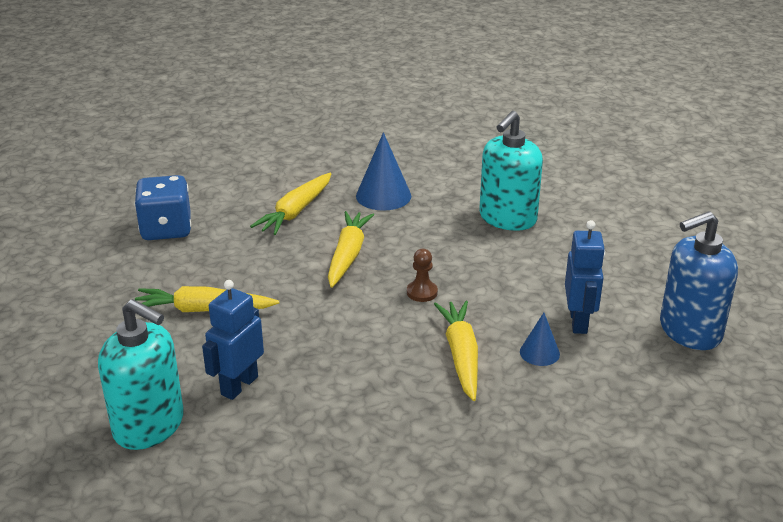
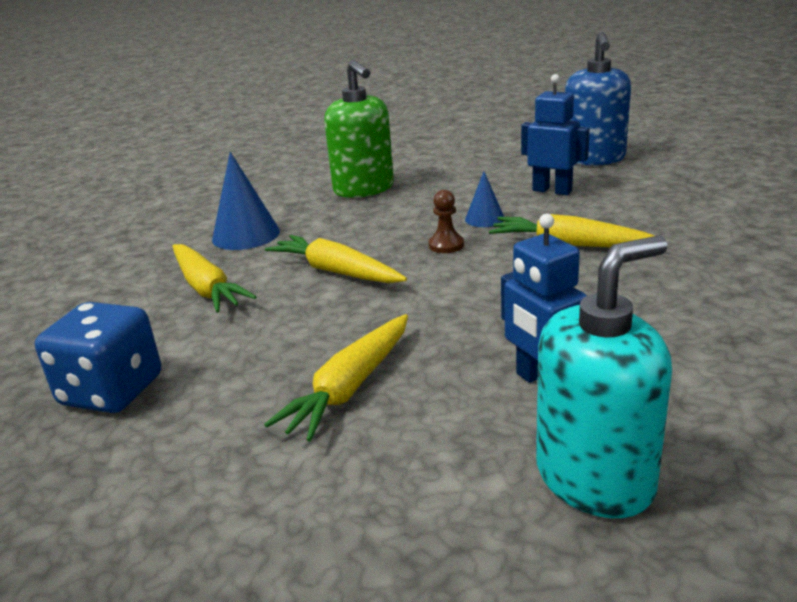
camera: 60 degrees left, 5 degrees down
(507, 218) = (364, 189): turquoise soap dispenser -> green soap dispenser
(539, 353) = (587, 212): blue cone -> blue cone (484, 219)

